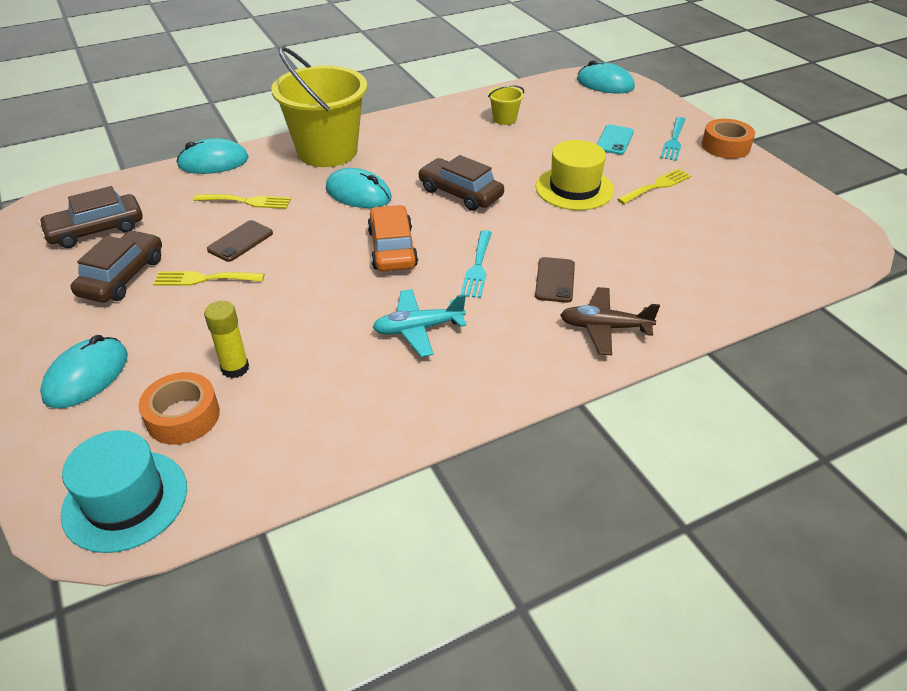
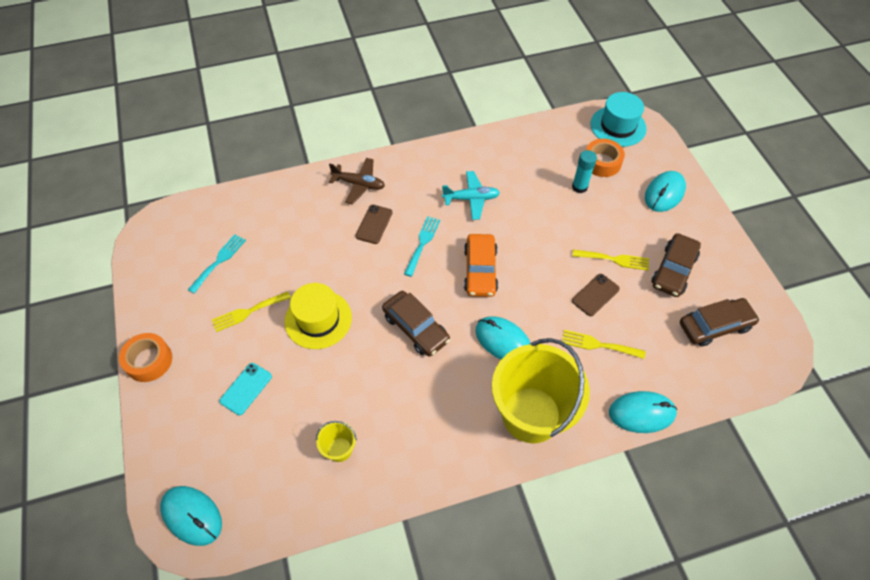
camera: 170 degrees left, 15 degrees up
(235, 368) = (579, 187): yellow glue stick -> turquoise glue stick
(674, 141) = (190, 378): turquoise fork -> turquoise fork (219, 261)

